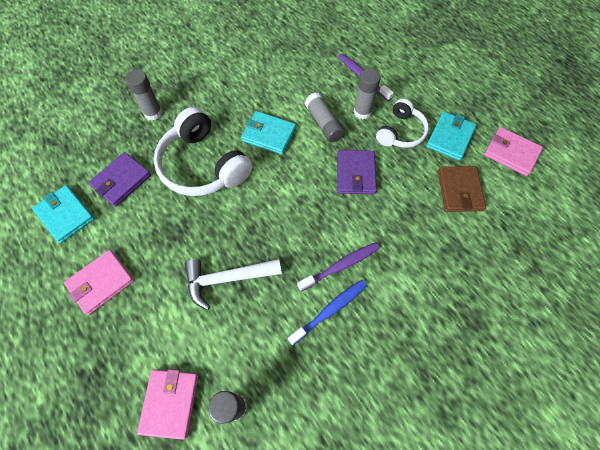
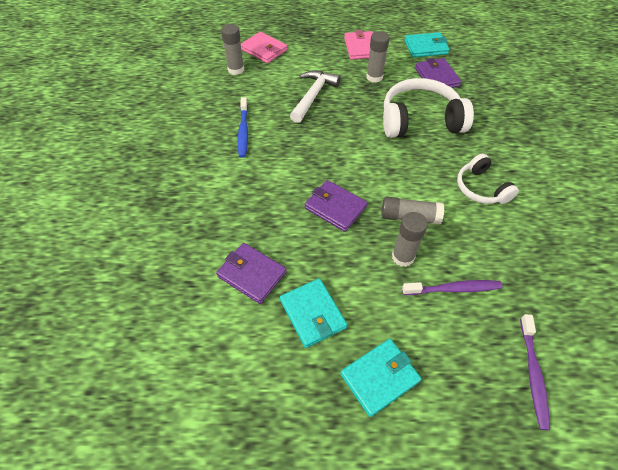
camera: 125 degrees right, 10 degrees down
(153, 113) = (498, 113): grey glue stick -> grey glue stick (374, 77)
(269, 134) = (424, 172): turquoise wallet -> turquoise wallet (379, 377)
(341, 266) = (267, 153): purple toothbrush -> purple toothbrush (533, 374)
(401, 132) = (353, 273): white headphones -> white headphones (481, 188)
(459, 190) = (252, 274): brown wallet -> purple wallet
(511, 153) = (246, 360): pink wallet -> none

